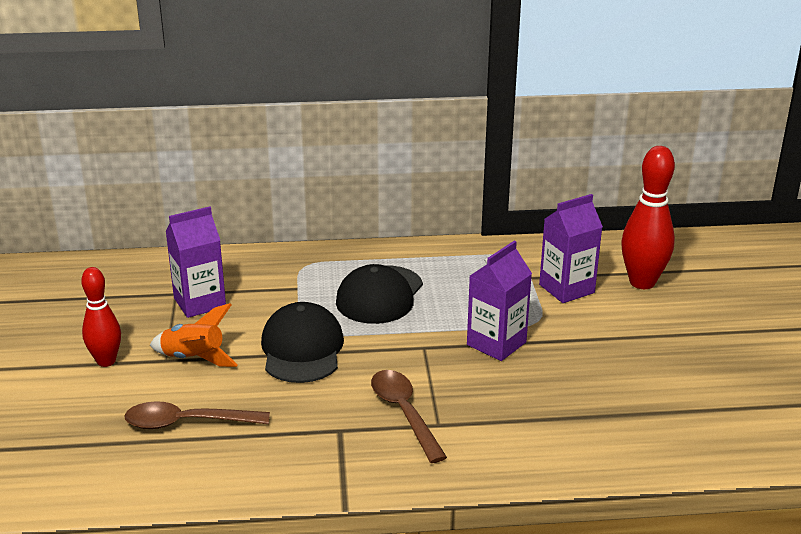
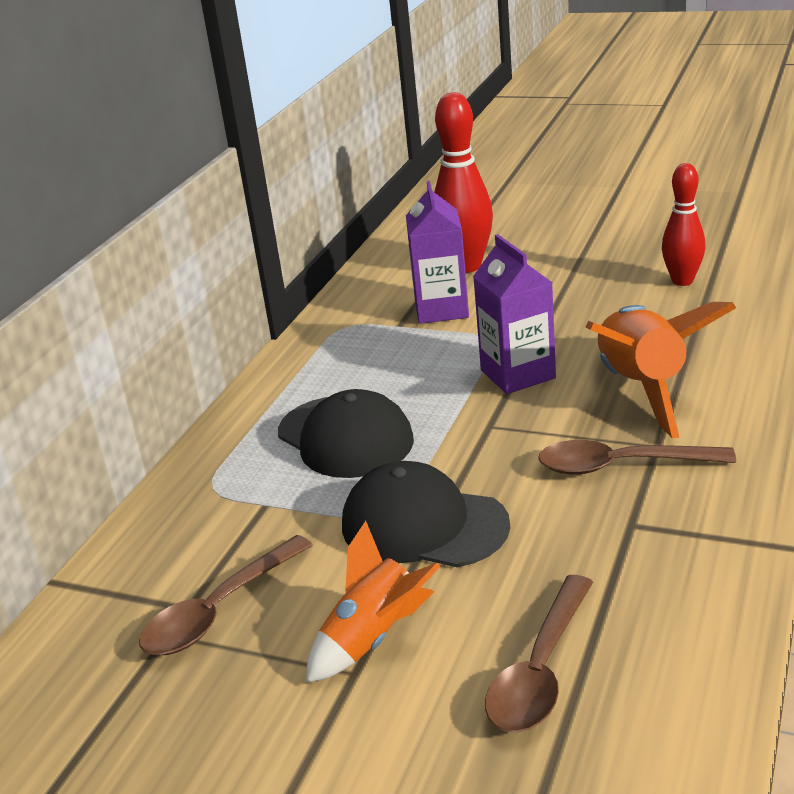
camera: 60 degrees left, 0 degrees up
(106, 361) = (306, 749): red bowling pin -> red bowling pin (682, 281)
(199, 302) = (220, 610): purple carton -> brown spoon
(509, 404) = (642, 390): none -> orange rocket

